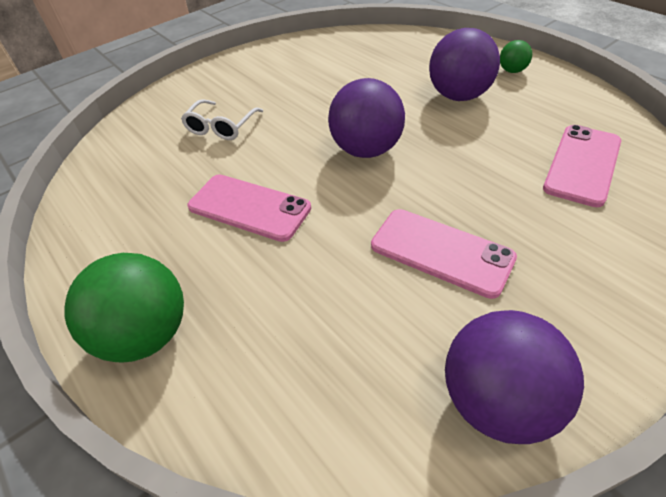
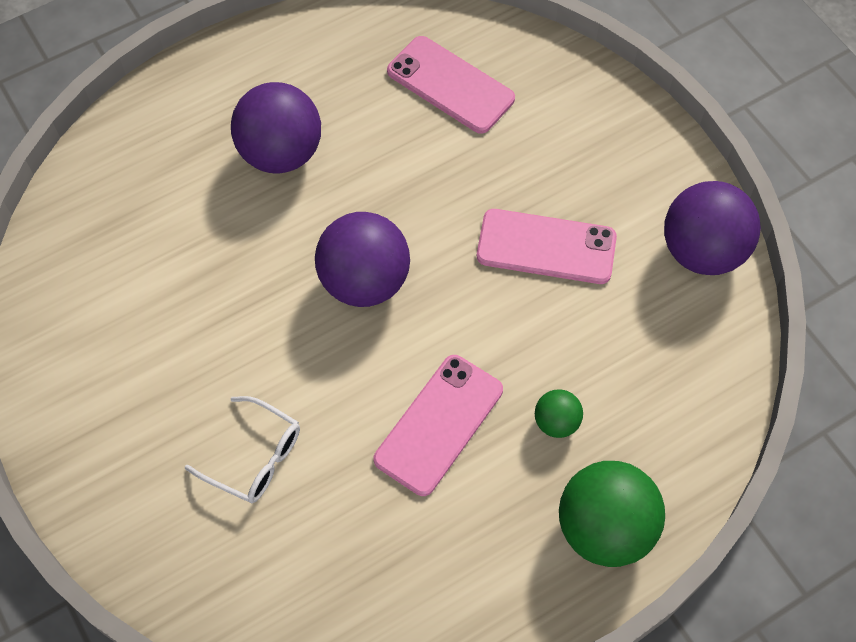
camera: 85 degrees left, 15 degrees up
(441, 252) = (546, 247): pink phone -> pink phone turned 60 degrees clockwise
(512, 71) = (243, 77): green ball -> green ball (556, 422)

